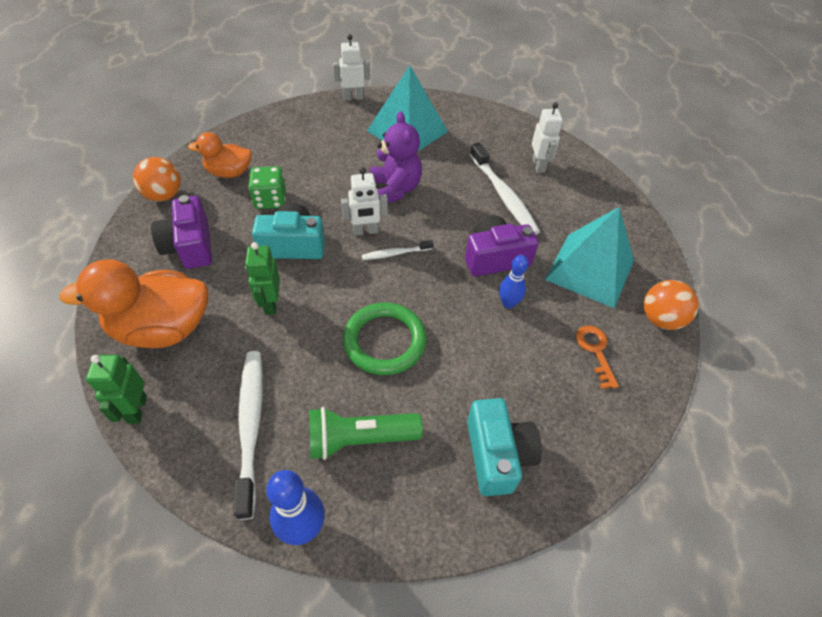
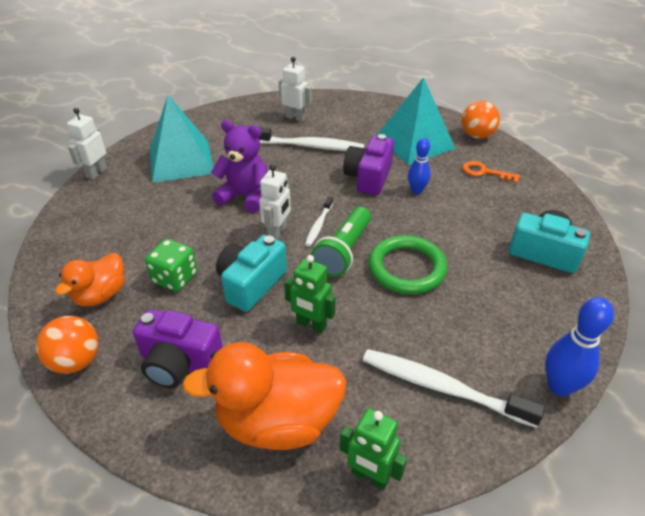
camera: 55 degrees left, 10 degrees down
(163, 328) = (277, 421): orange duck -> orange duck turned 60 degrees clockwise
(359, 439) = (493, 320): green flashlight -> green flashlight (343, 252)

